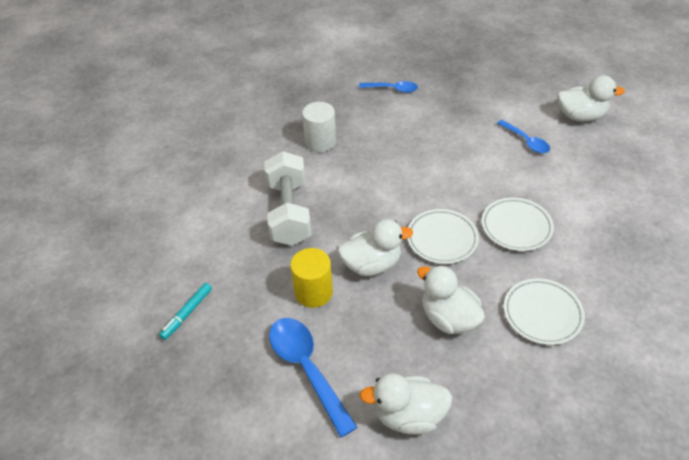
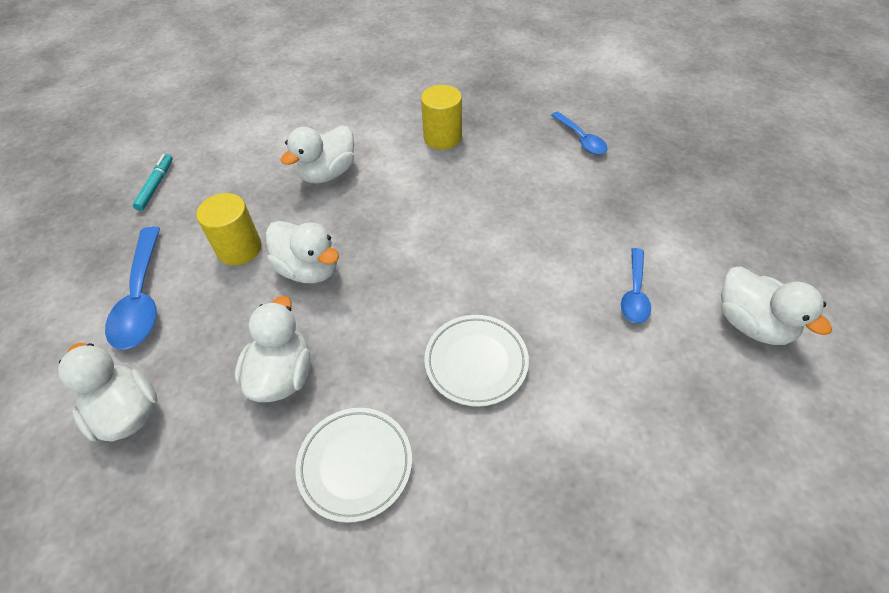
camera: 50 degrees right, 5 degrees up
(187, 313) = (156, 185): turquoise marker -> turquoise marker turned 105 degrees clockwise
(289, 212) = (327, 173): white dumbbell -> white duck
(307, 368) = (142, 298): blue spoon -> blue spoon turned 150 degrees clockwise
(320, 142) = (442, 137): white cylinder -> yellow cylinder
(442, 239) = (394, 304): white plate -> none

